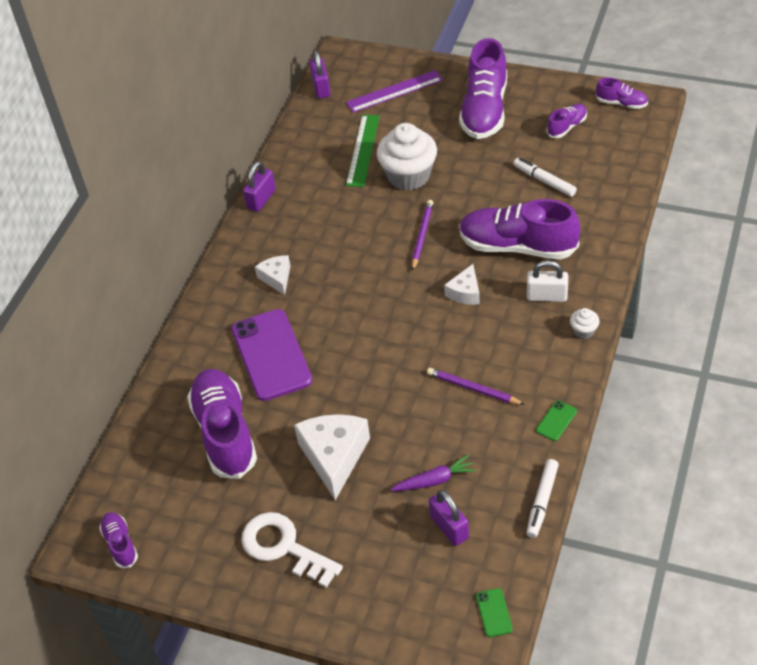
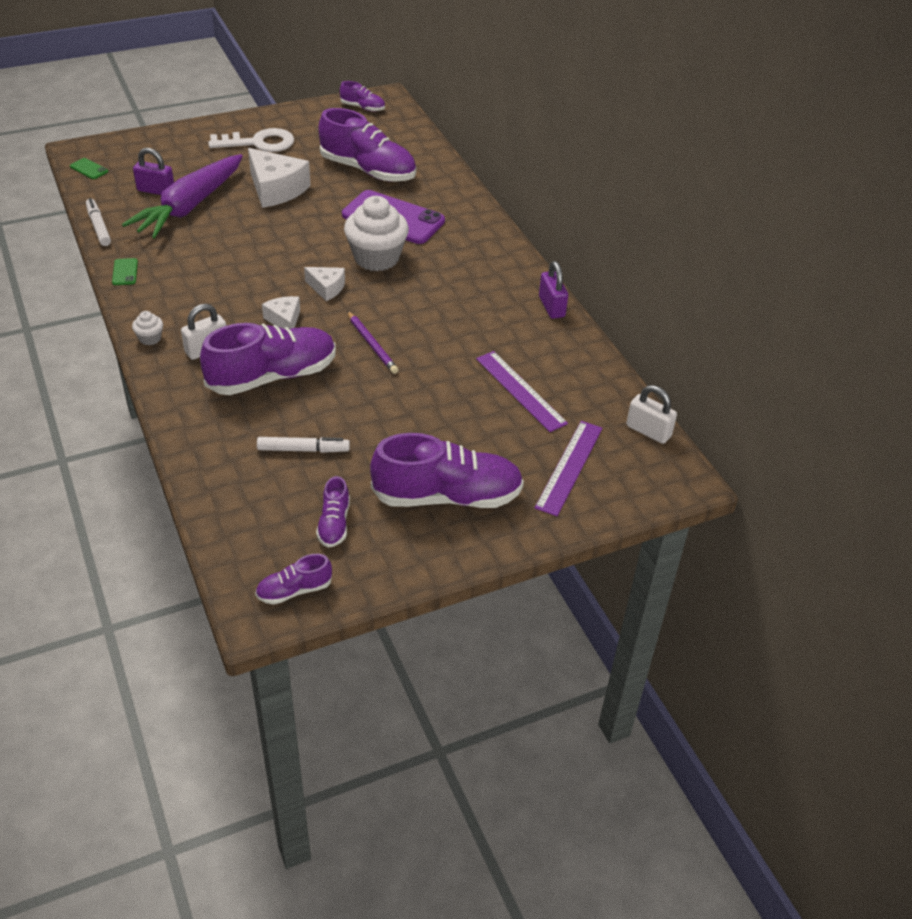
camera: 130 degrees right, 5 degrees down
(276, 278) = (456, 261): white cheese -> white cheese (327, 288)
(321, 88) = (648, 431): purple padlock -> white padlock
(363, 150) = (520, 390): green ruler -> purple ruler
(408, 176) = (446, 389): white cupcake -> white cupcake (376, 258)
(434, 480) = (190, 206): purple carrot -> purple carrot, size x2.22
(473, 388) = (211, 263): purple pencil -> none
(484, 110) = (447, 496): purple shoe -> purple shoe turned 120 degrees clockwise

